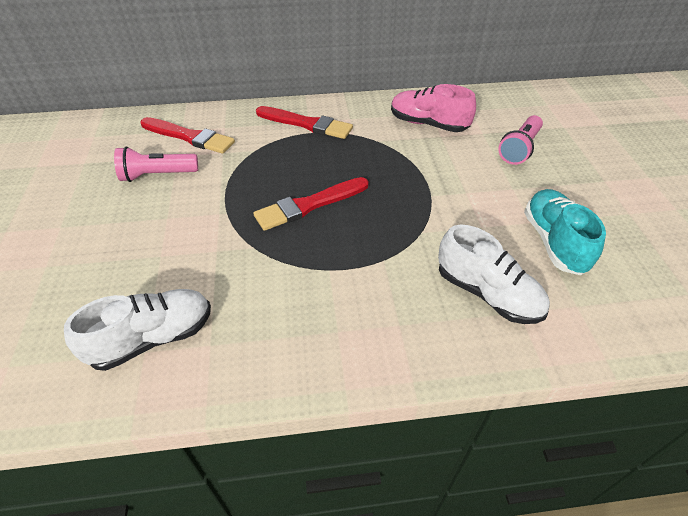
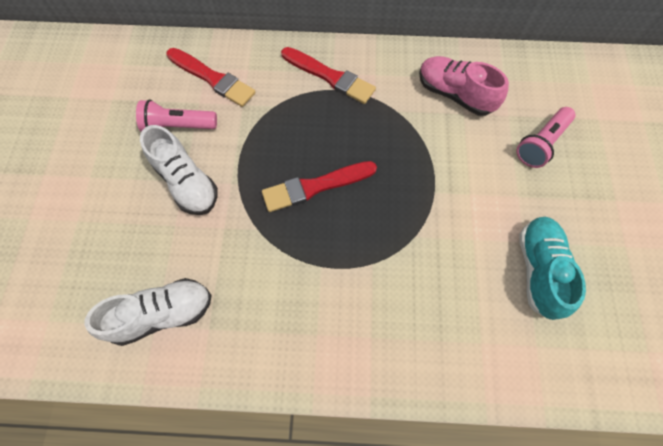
camera: 10 degrees right, 20 degrees up
(487, 293) = (458, 318): white shoe -> white shoe (186, 182)

